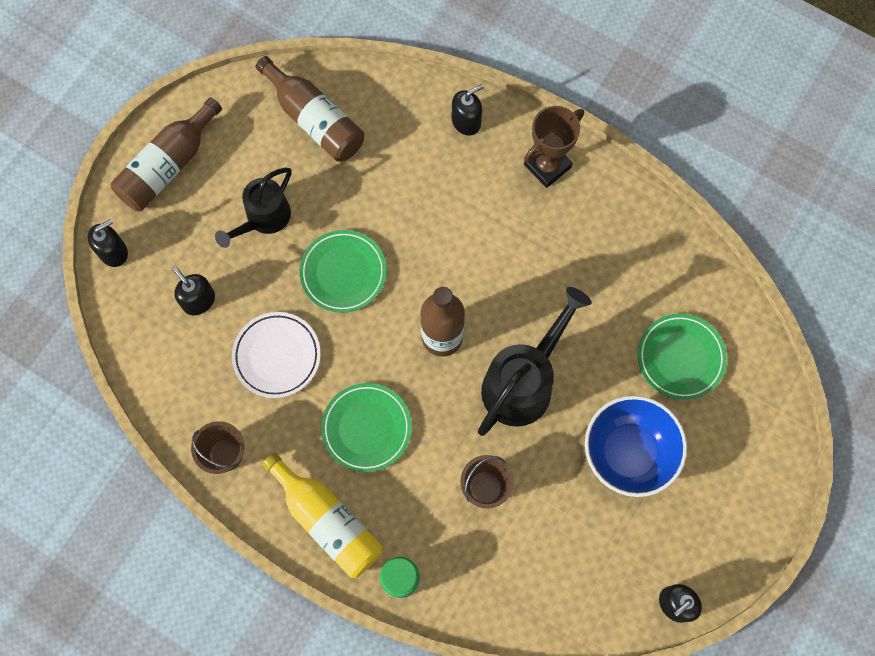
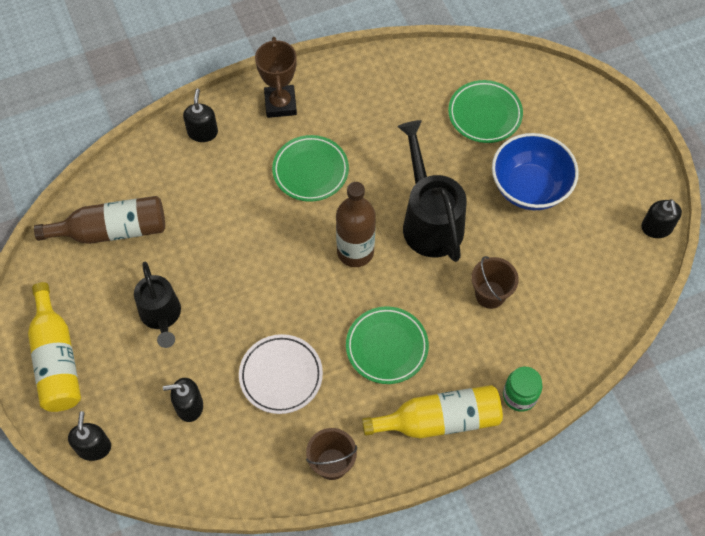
camera: 55 degrees left, 10 degrees down
(168, 166) = (57, 359): brown bottle -> yellow bottle
(343, 273) = (252, 287): green plate -> green plate (310, 171)

